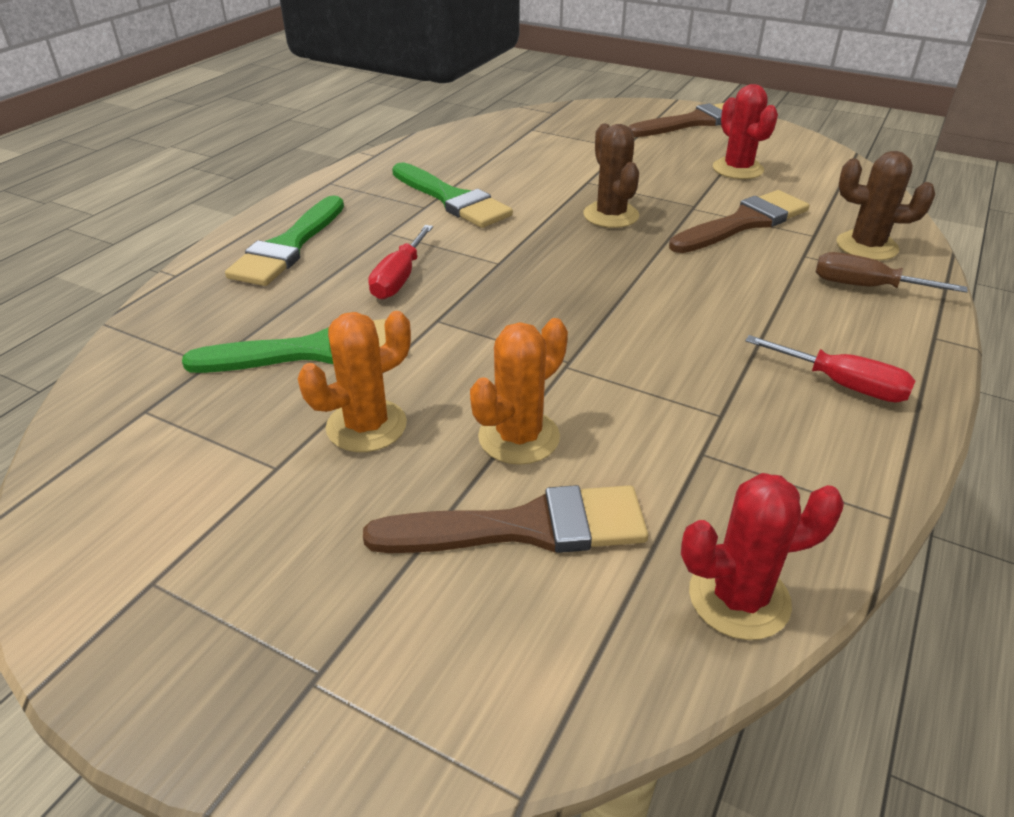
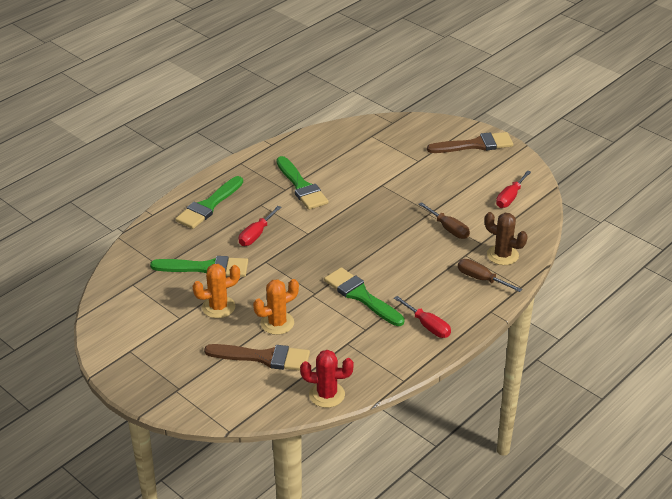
camera: 15 degrees right, 0 degrees up
(611, 215) = (380, 212): brown cactus -> none
(667, 351) = (361, 296): none -> green brush
(737, 169) = (473, 189): red cactus -> none
(743, 223) = (448, 229): brown brush -> brown screwdriver
(803, 172) = (510, 197): none -> red screwdriver

